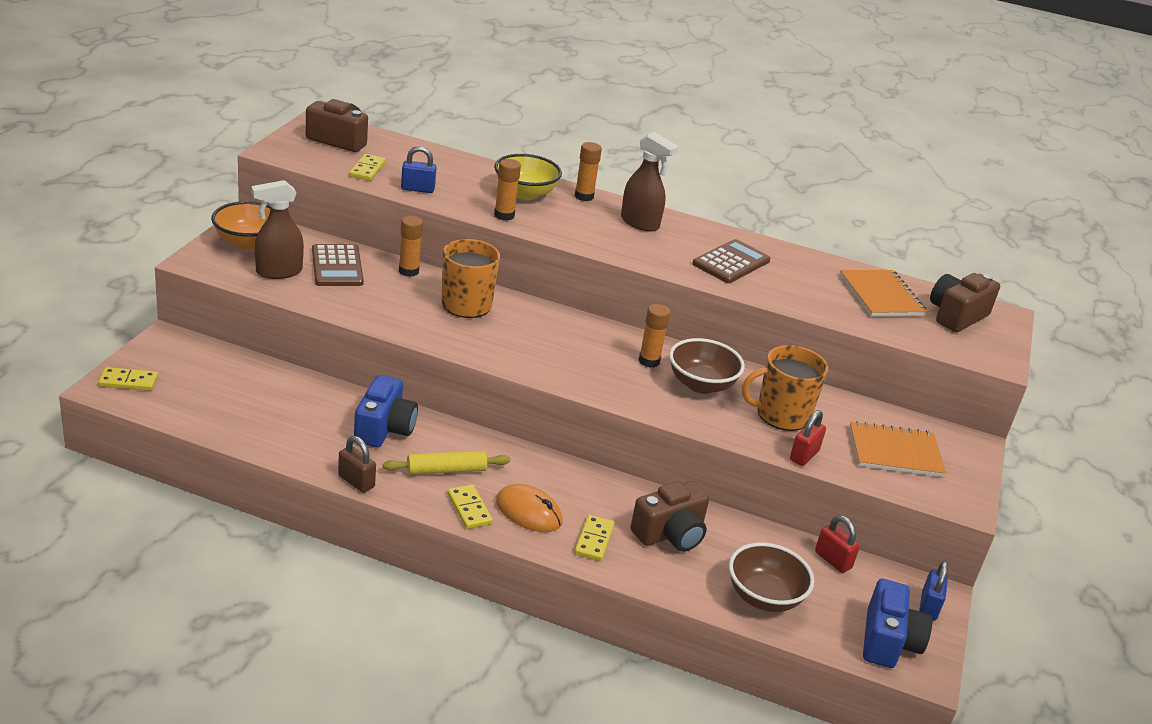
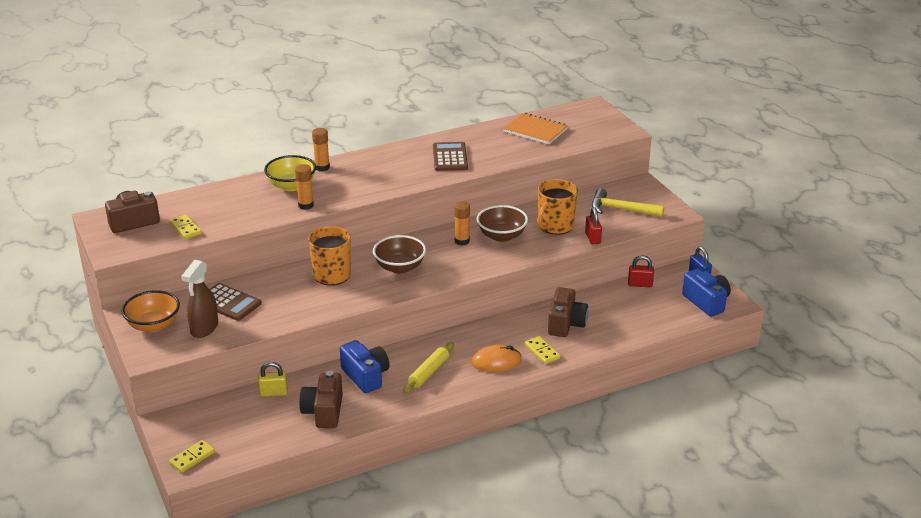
camera: 40 degrees left, 0 degrees up
(285, 381) = (273, 393): none -> yellow padlock
(356, 481) = (400, 410): brown padlock -> none
(408, 271) = (270, 278): orange glue stick -> none
(417, 189) = (234, 221): blue padlock -> none
(469, 509) = (470, 381): yellow domino -> none
(640, 223) = (374, 164): brown spray bottle -> none
(764, 597) = (640, 321): brown bowl -> brown bowl (400, 267)
(895, 452) = (621, 209): orange notebook -> yellow hammer
(956, 316) = (578, 120): brown camera -> brown camera (323, 412)

